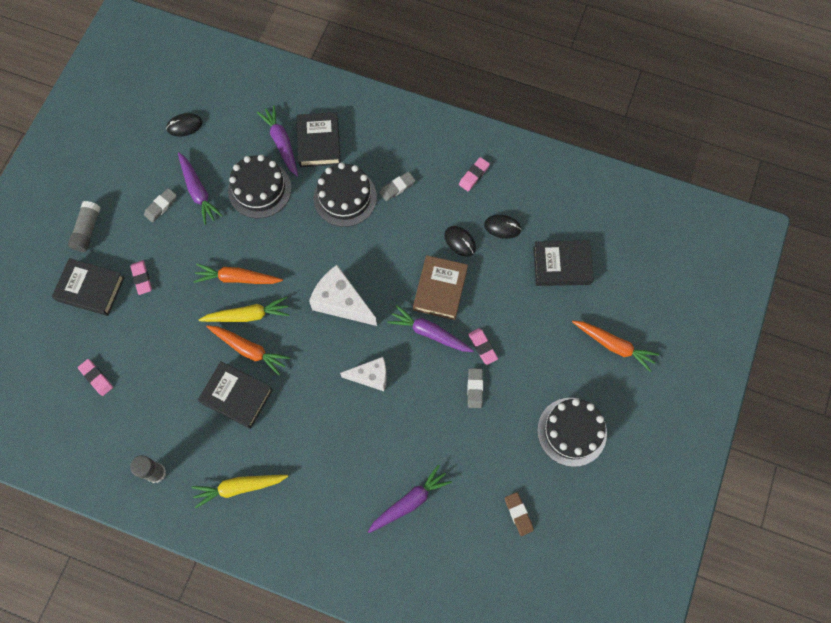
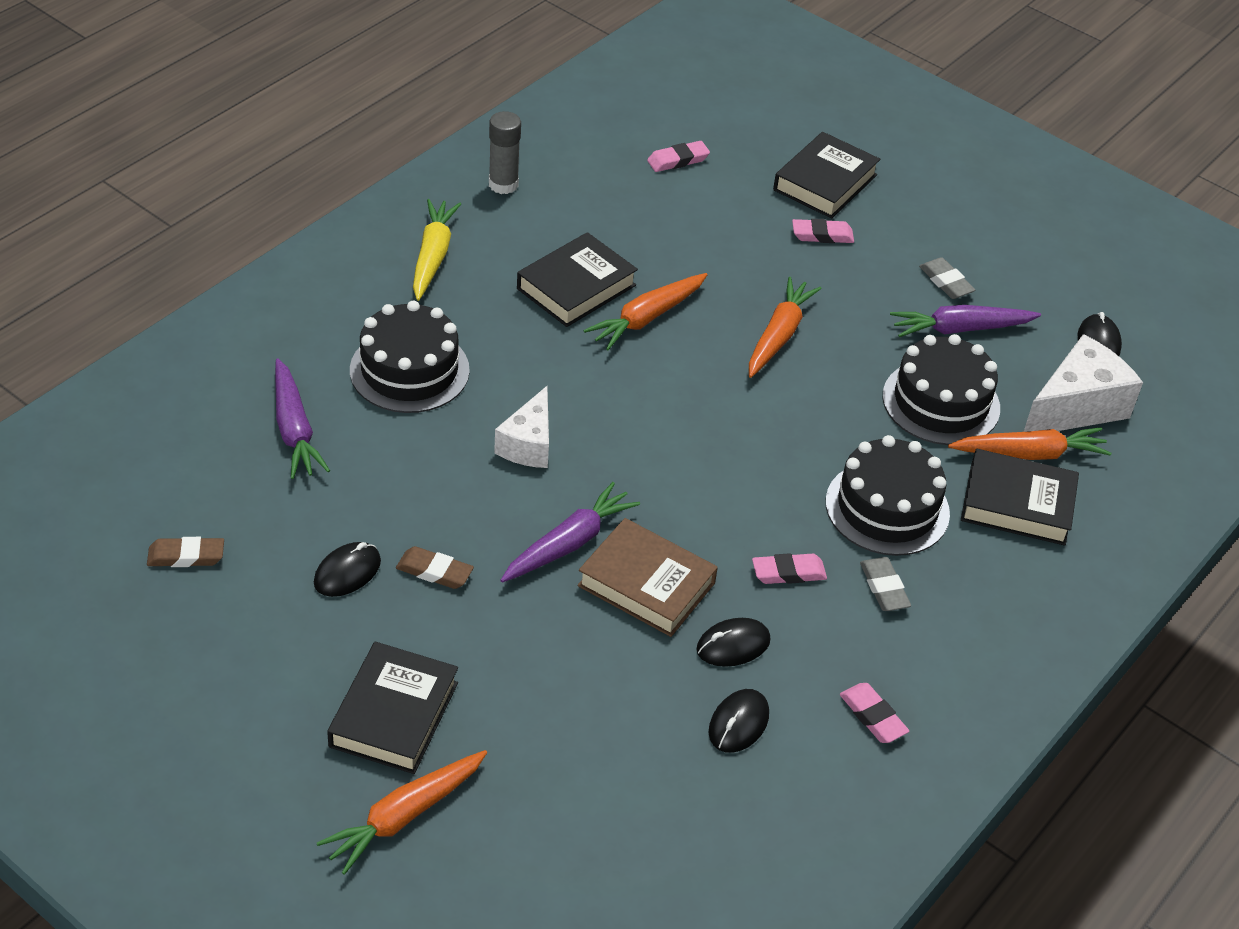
camera: 105 degrees right, 25 degrees down
(87, 230) = (928, 198): grey glue stick -> none
(248, 315) = (707, 331): yellow carrot -> none
(281, 143) = (1029, 454): purple carrot -> orange carrot
(341, 302) = (680, 446): white cheese -> white cheese (1076, 407)
(475, 388) = (434, 571): grey eraser -> brown eraser
(482, 347) = (506, 608): pink eraser -> pink eraser (788, 572)
(493, 429) = (347, 572): none -> black mouse
(561, 265) = (615, 793): black book -> black book (394, 714)
(572, 431) = (278, 682): black cake -> black cake (409, 370)

